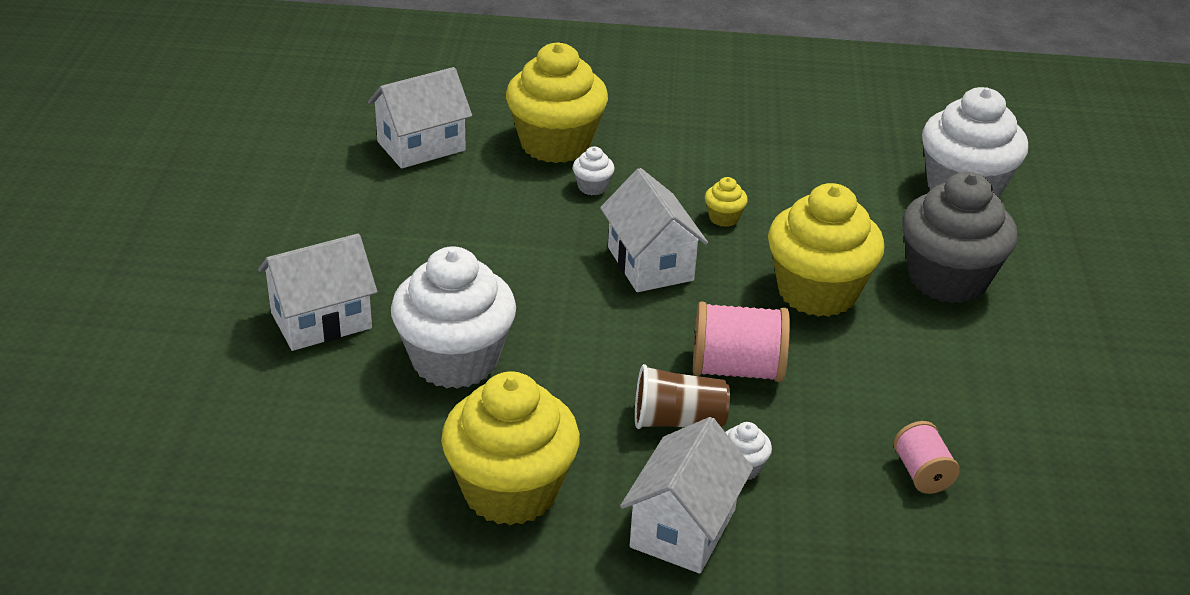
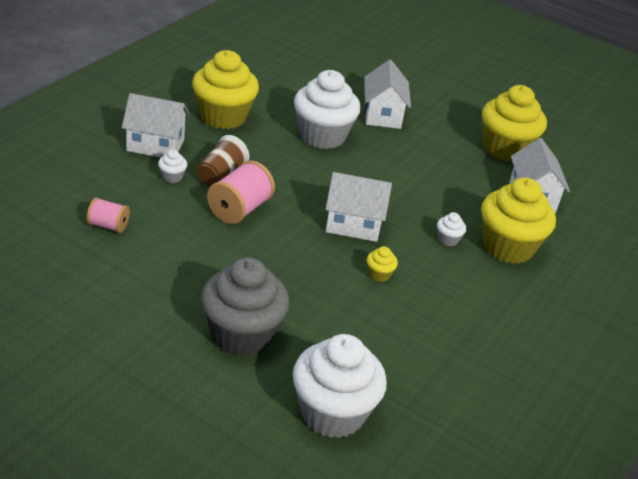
camera: 115 degrees right, 0 degrees up
(683, 528) = (155, 145): white house -> white house turned 45 degrees counterclockwise
(817, 292) = (276, 272): yellow cupcake -> yellow cupcake (505, 149)

